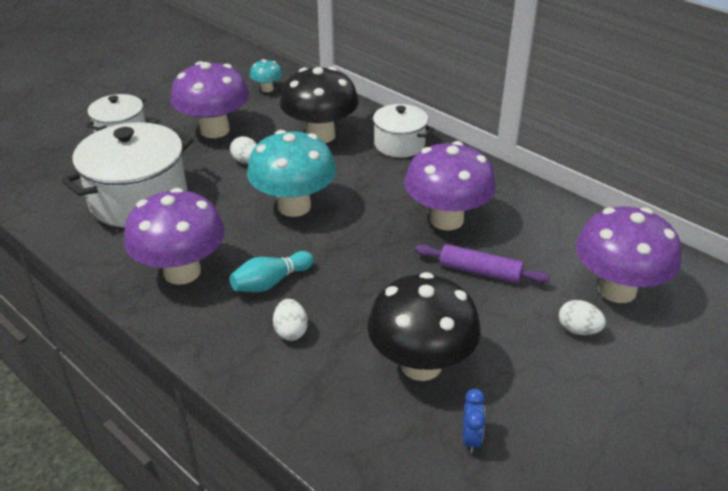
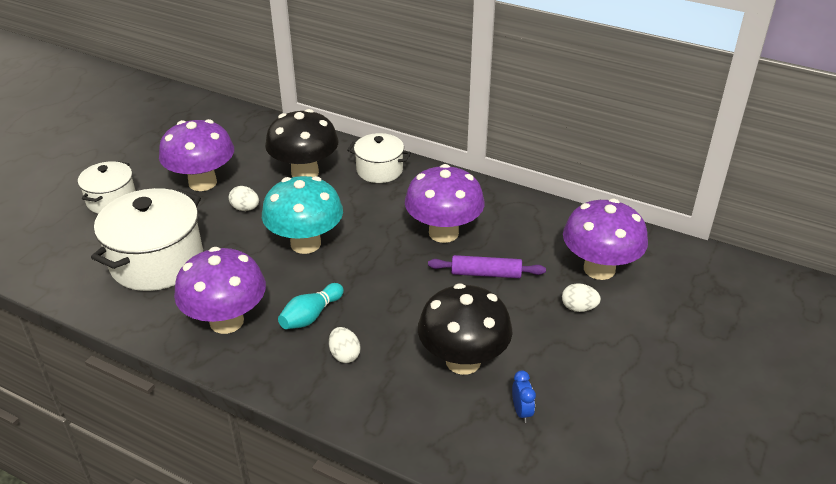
camera: 15 degrees left, 0 degrees up
(267, 89) = (237, 134): turquoise mushroom -> none

